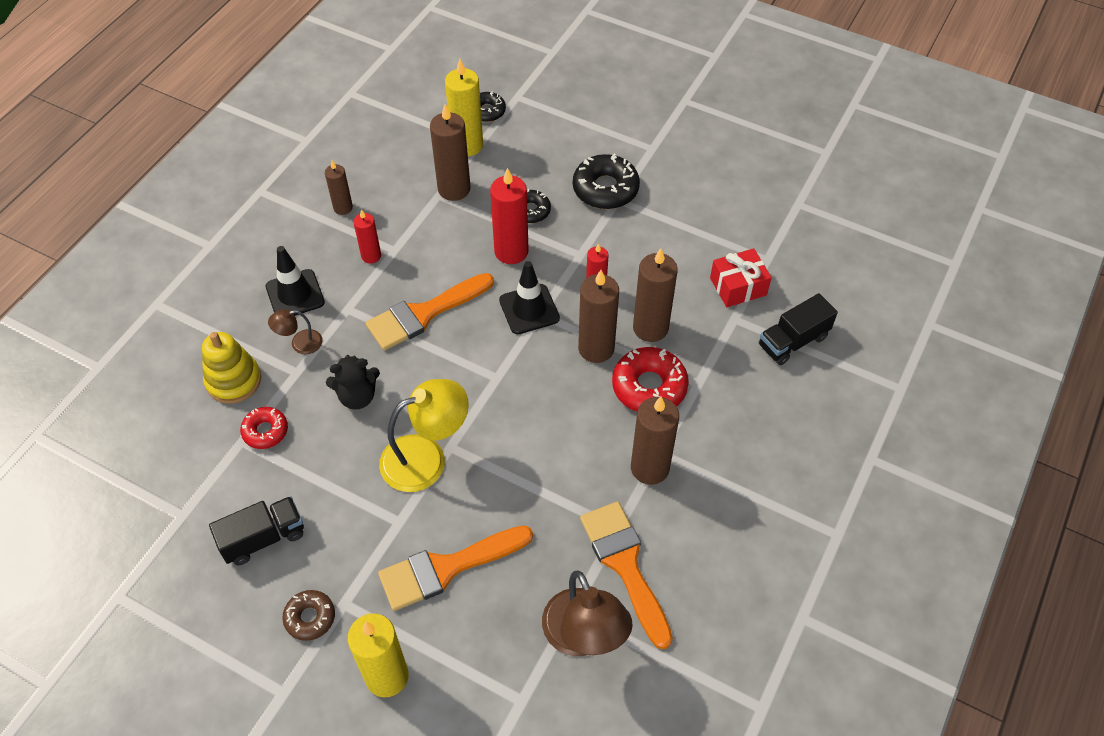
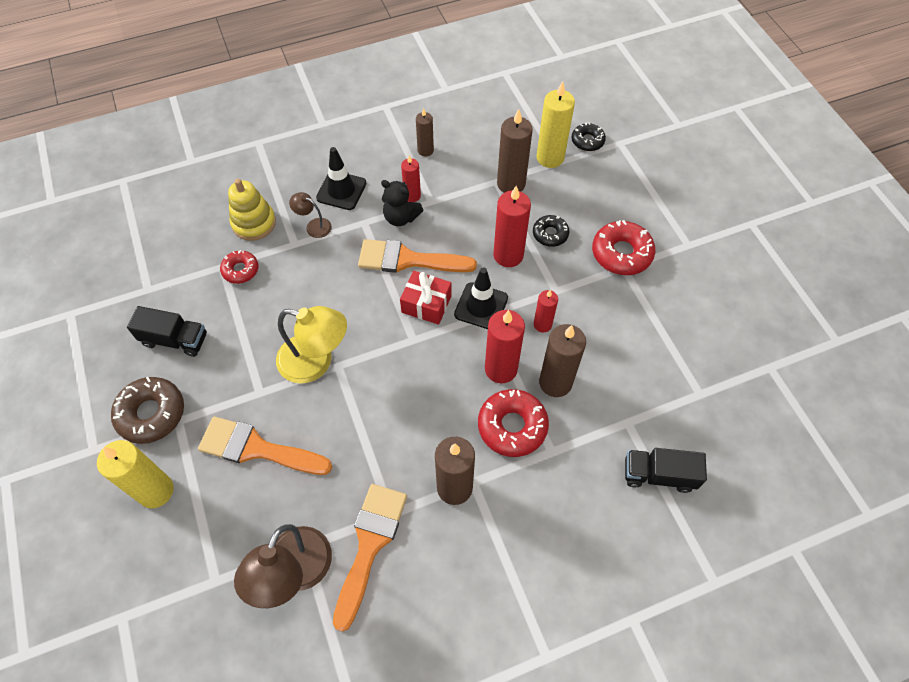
camera: 40 degrees right, 5 degrees up
(310, 618) = (151, 414): brown donut -> brown donut, size x1.67
(357, 396) = (314, 287): black teddy bear -> black teddy bear (401, 217)
(596, 348) = (501, 369): brown candle -> red candle
(605, 189) = (621, 253): black donut -> red donut
(738, 286) = (655, 399): red gift -> red gift (426, 304)

